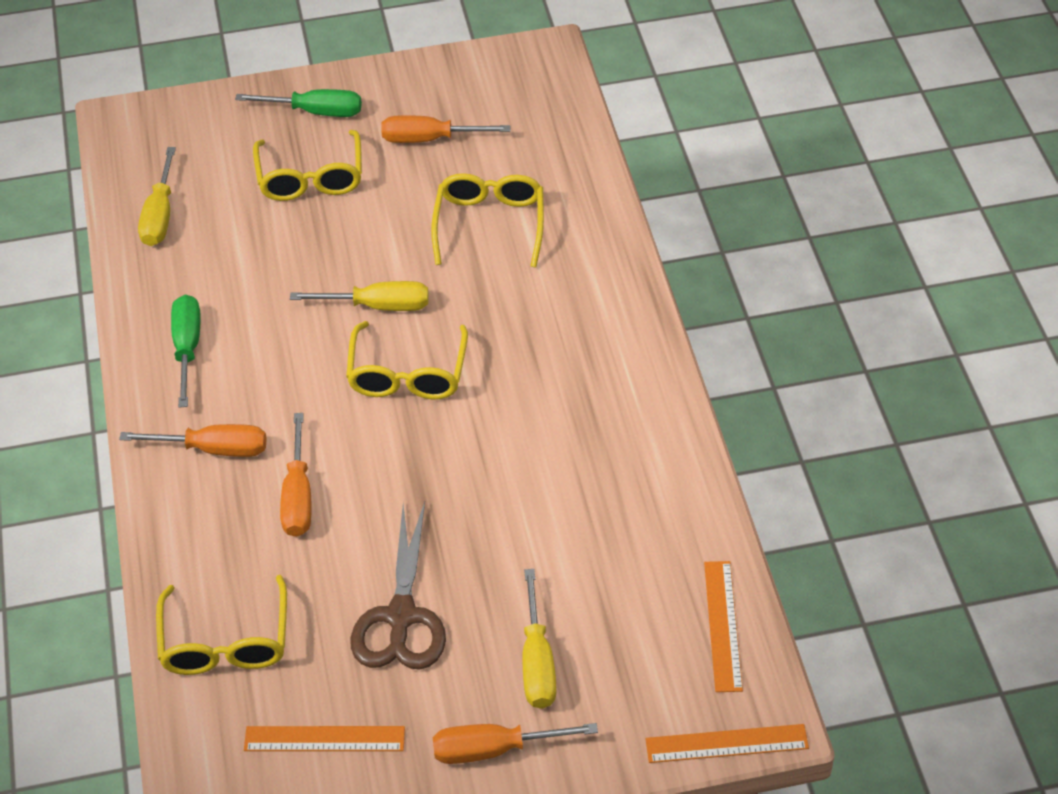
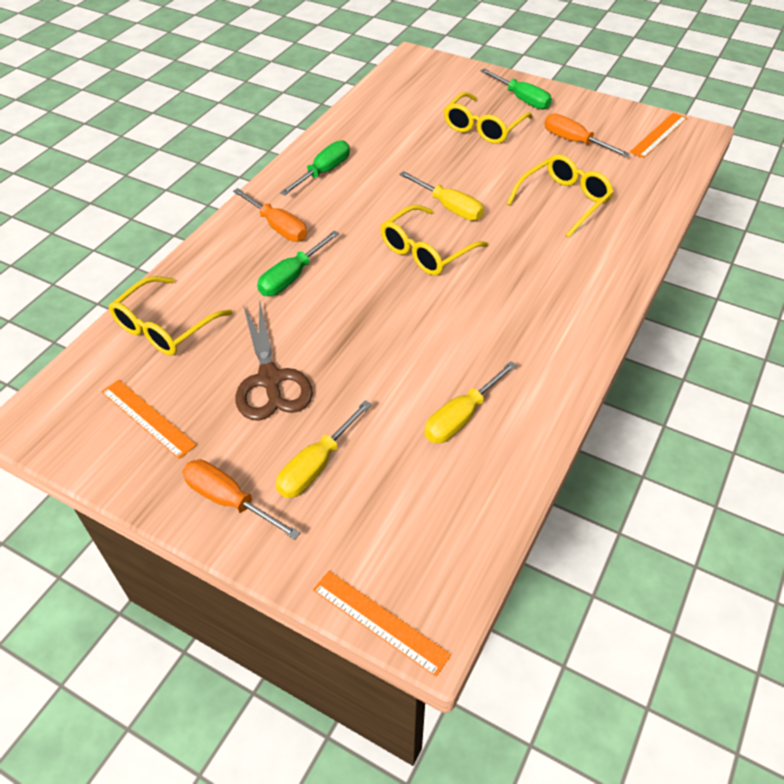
camera: 40 degrees right, 0 degrees up
(160, 216) = (383, 107): yellow screwdriver -> yellow screwdriver (460, 417)
(298, 497) = (291, 277): orange screwdriver -> green screwdriver
(401, 616) = (270, 379): brown scissors -> brown scissors turned 60 degrees counterclockwise
(723, 625) = (465, 535): orange ruler -> orange ruler (658, 135)

